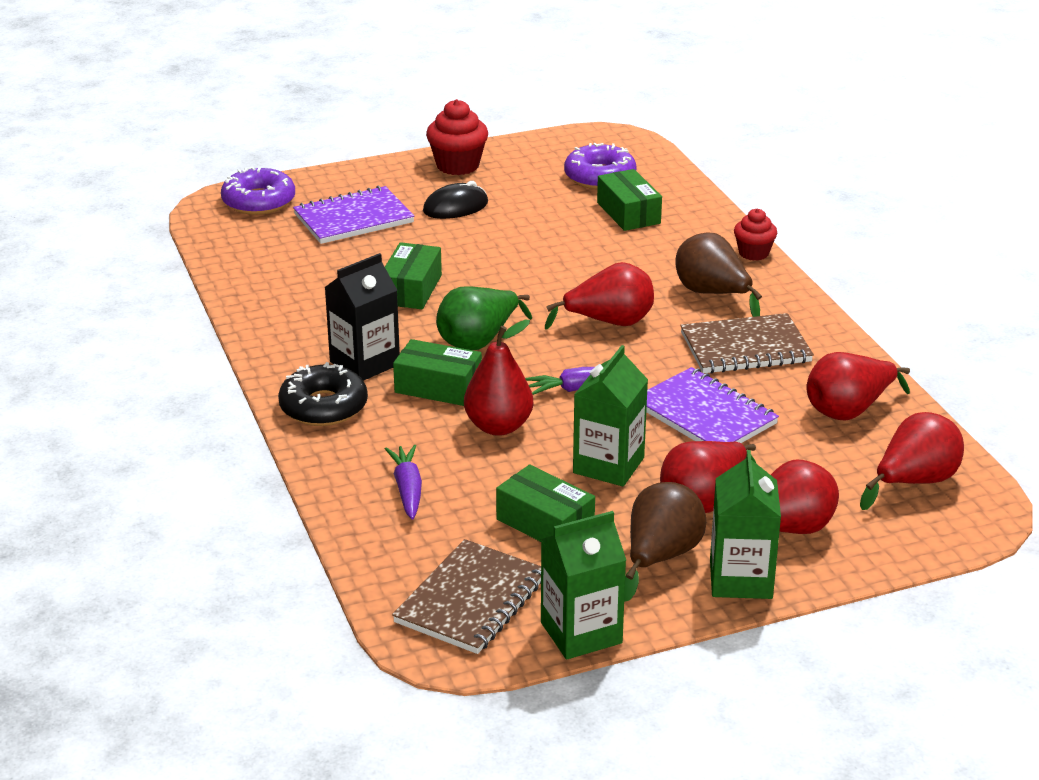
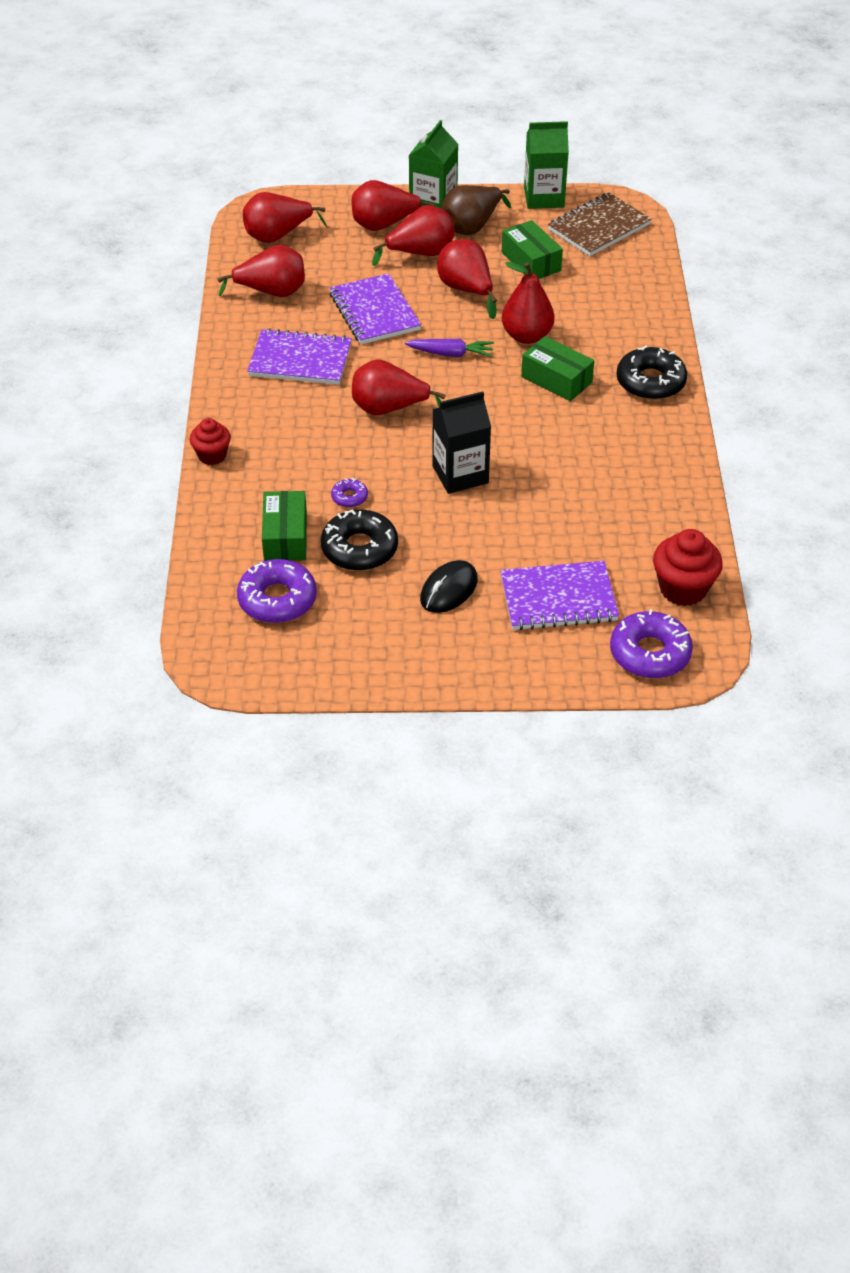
camera: 160 degrees left, 15 degrees up
(364, 363) = (606, 415): black carton -> black carton (460, 474)
(407, 489) = (611, 304): purple carrot -> none
(411, 289) = (538, 487): green box -> none
(455, 207) = (449, 590): black mouse -> black mouse turned 45 degrees counterclockwise
(457, 165) = (415, 660): red cupcake -> red cupcake (683, 588)
(478, 341) = (505, 416): green pear -> none
(554, 217) = (359, 548): none -> black donut
(593, 248) = (349, 497): none -> purple donut
(608, 465) = (466, 290): green carton -> red pear
(712, 294) = (284, 418): brown pear -> none
(745, 348) = (300, 360): brown notebook -> purple notebook

